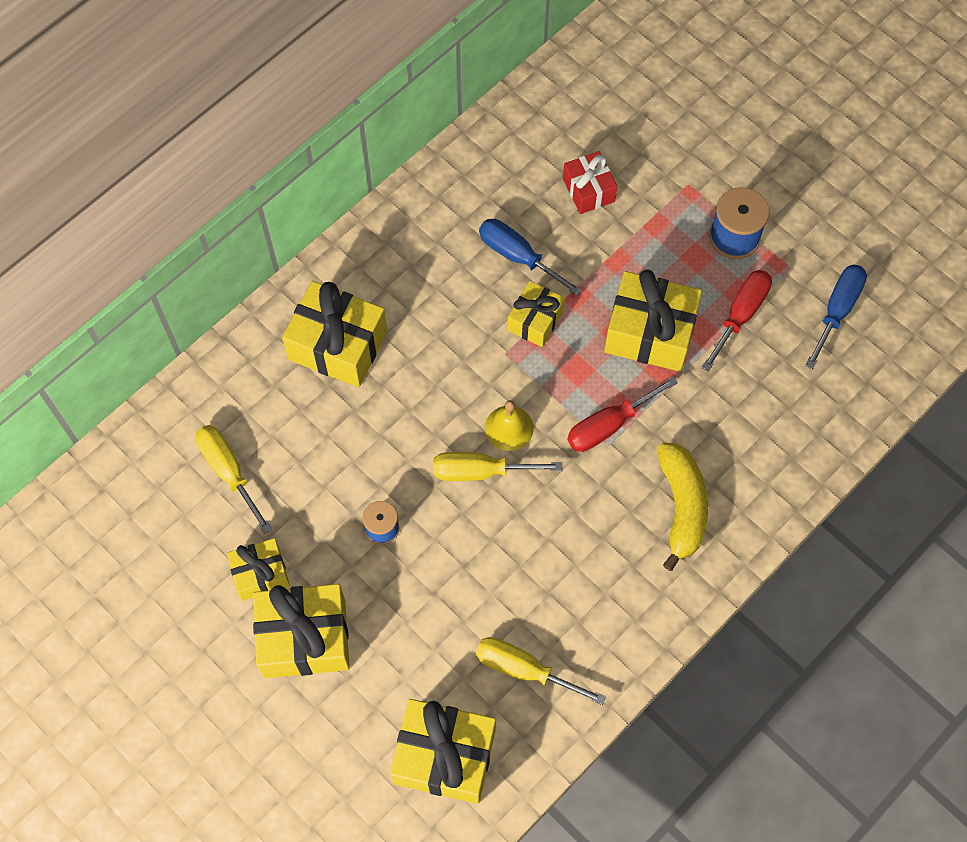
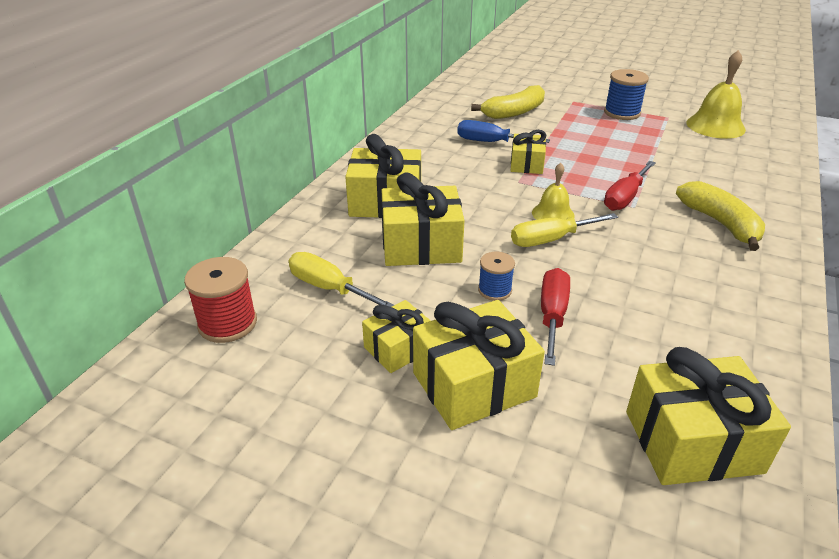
camera: 20 degrees left, 30 degrees down
(124, 490) = (227, 323): none -> red spool
(524, 669) = (701, 349): yellow screwdriver -> none
(588, 190) = (514, 112): red gift -> yellow banana
(650, 332) = (610, 154): yellow gift -> yellow gift (421, 245)
(740, 315) = (659, 138): red screwdriver -> red screwdriver (552, 315)
(837, 310) = (715, 126): blue screwdriver -> yellow bell

